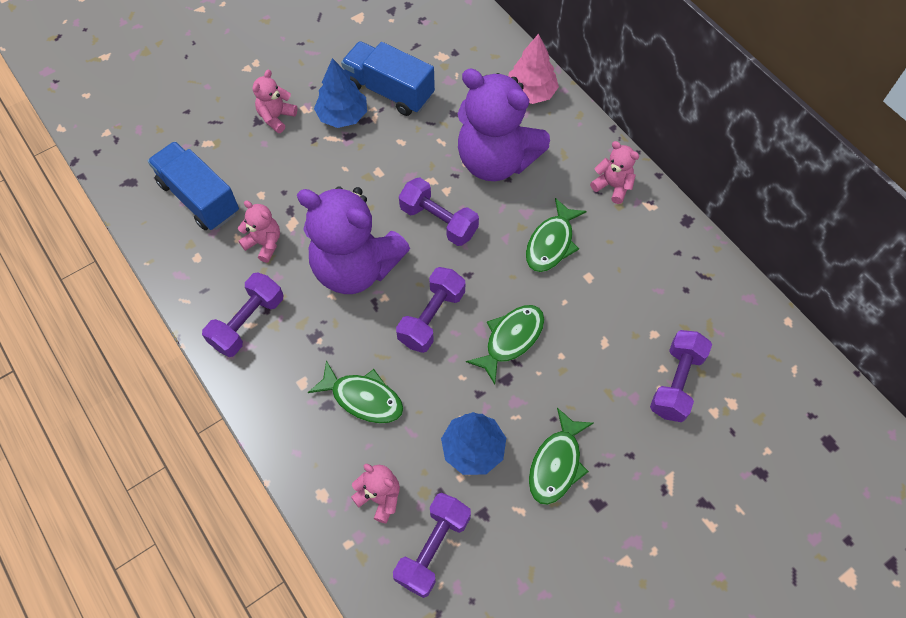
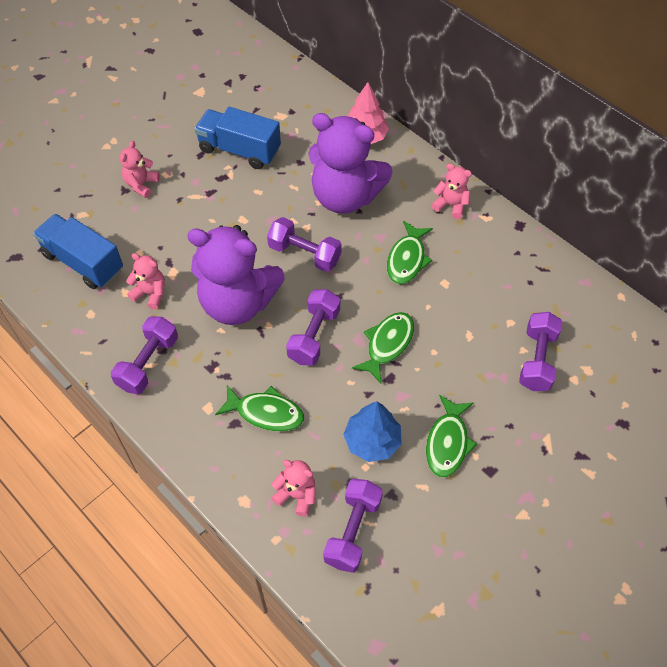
camera: 10 degrees left, 5 degrees down
(342, 116) = (201, 176): blue tree -> none

